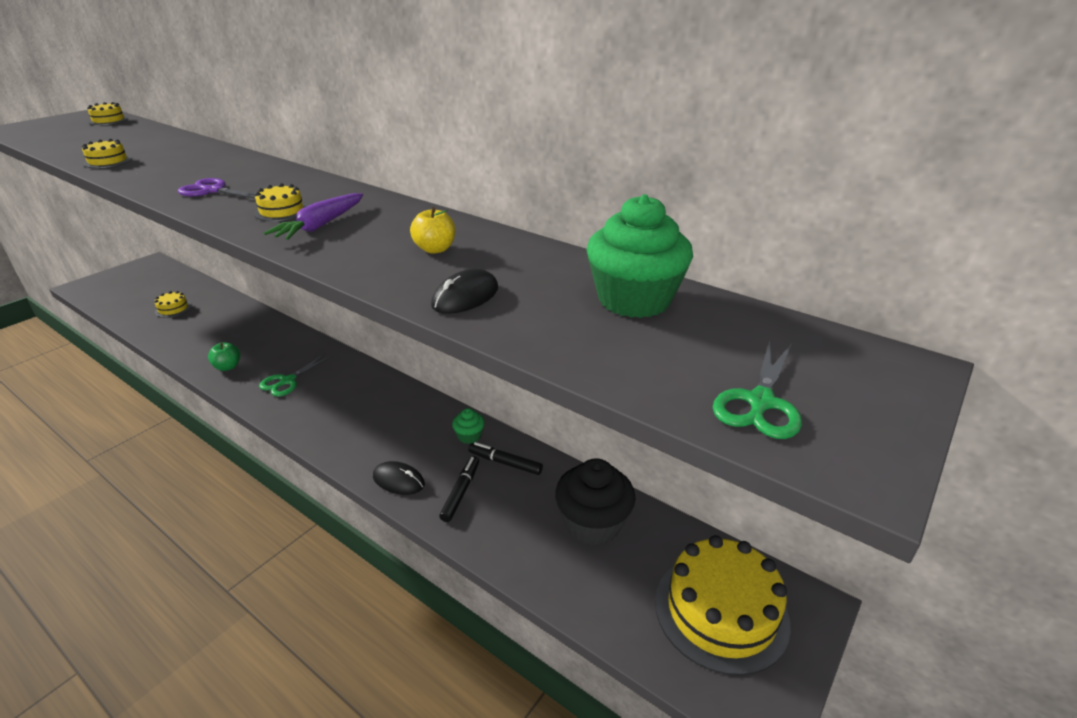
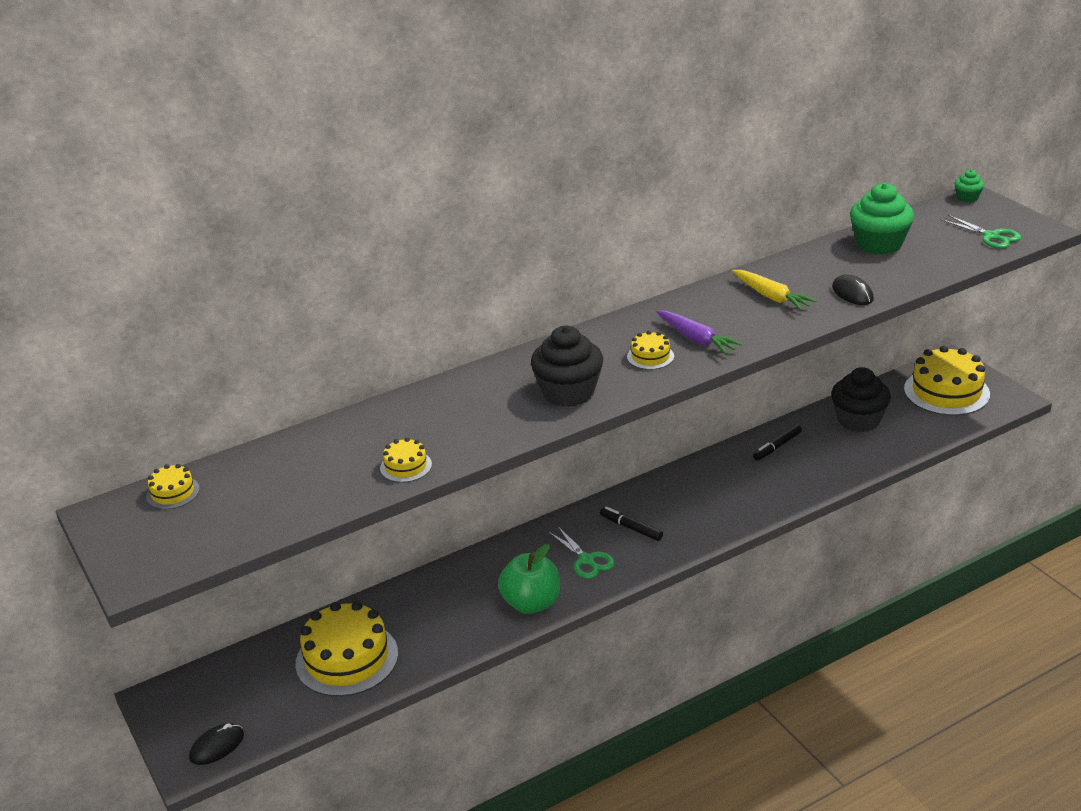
camera: 65 degrees left, 0 degrees up
(173, 309) = (347, 659): yellow cake -> yellow cake, size x2.17
(213, 191) = (568, 392): purple scissors -> black cupcake
(228, 367) = (531, 603): green apple -> green apple, size x1.80
(398, 480) = (775, 502): black mouse -> black mouse (217, 746)
(435, 249) = (771, 297): yellow apple -> yellow carrot
(461, 492) = (802, 472): black marker -> black marker (631, 528)
(469, 436) = (734, 459): green cupcake -> green cupcake (967, 198)

